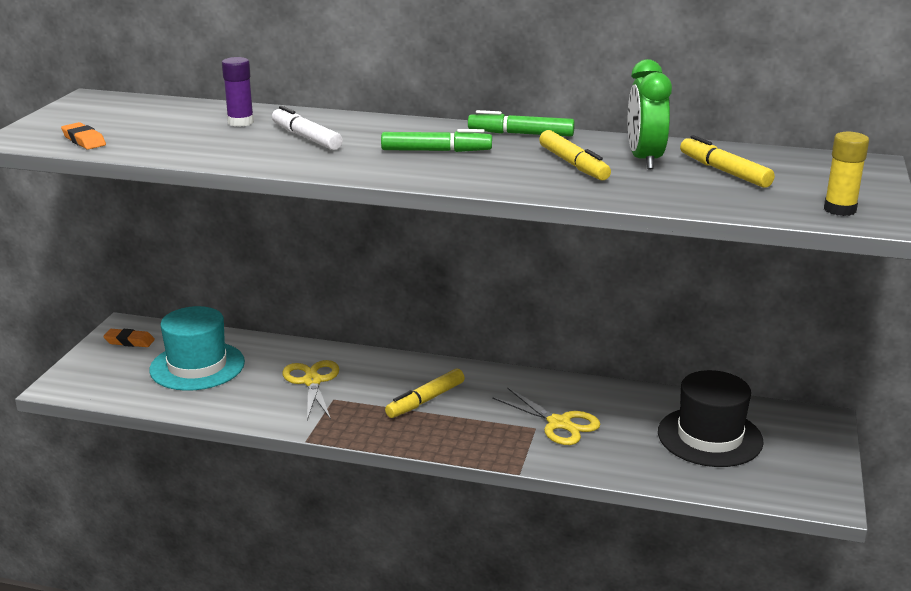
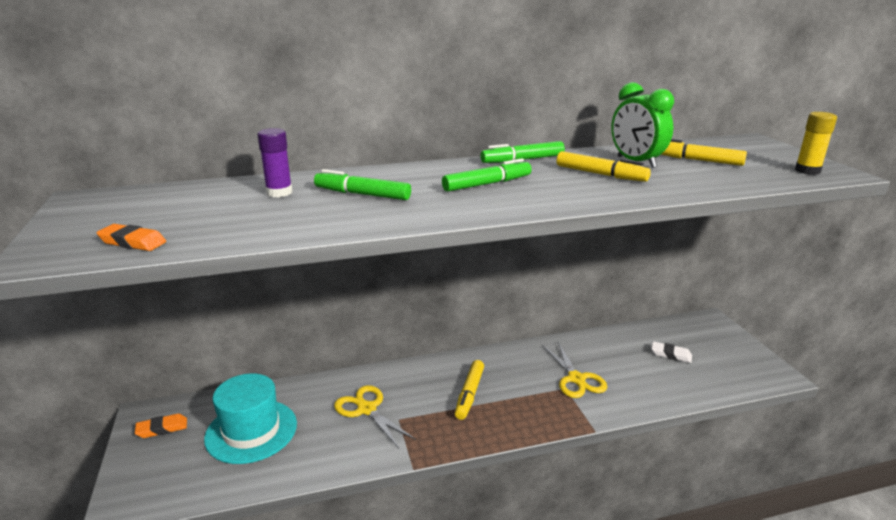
camera: 30 degrees left, 0 degrees up
(306, 138) = (362, 194): white marker -> green marker
(559, 423) = (576, 379): yellow scissors -> yellow scissors turned 60 degrees clockwise
(709, 437) = (671, 355): black hat -> white eraser

